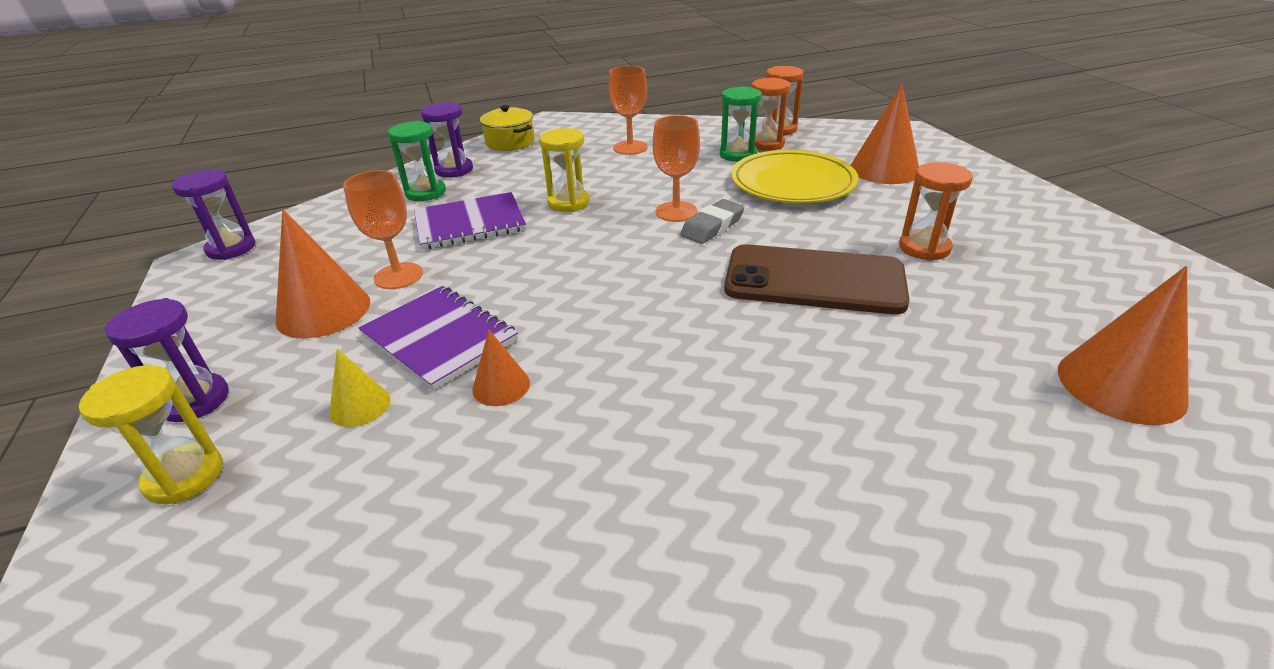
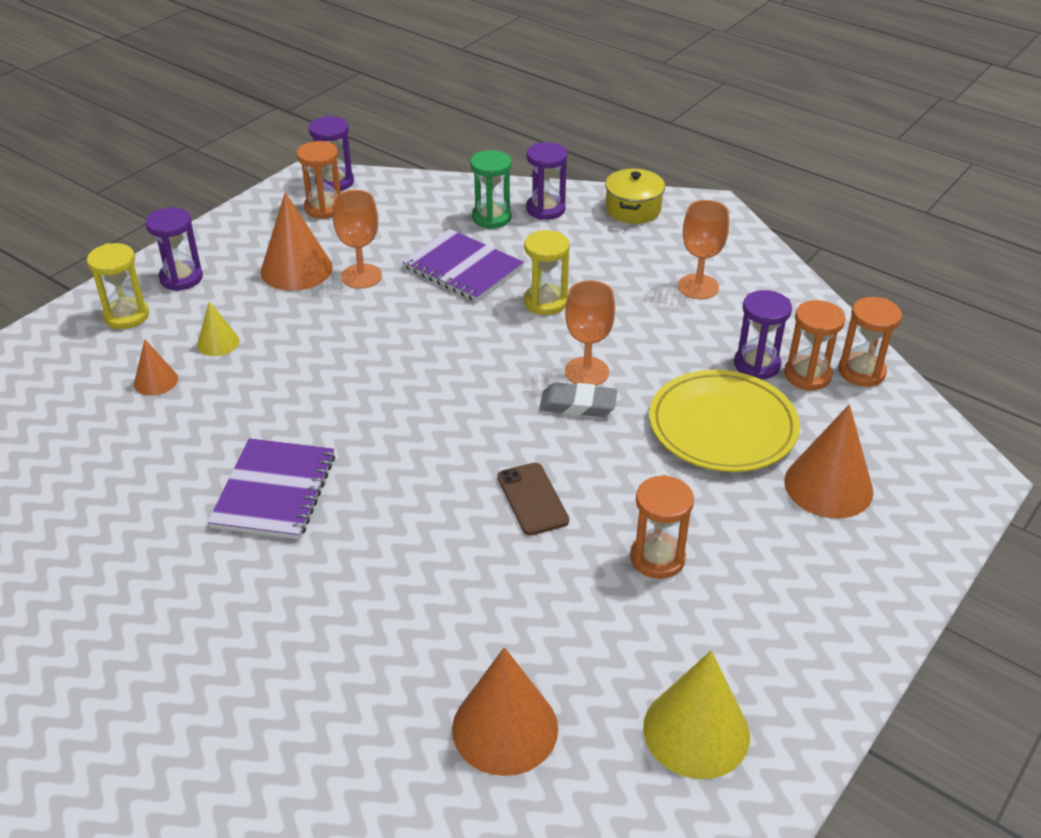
camera: 55 degrees right, 5 degrees up
(259, 266) = (324, 208): none -> orange hourglass
(439, 338) = (304, 337): purple notebook -> purple notebook (274, 491)
(501, 386) = (274, 390): orange cone -> orange cone (156, 381)
(738, 154) = (756, 365): green hourglass -> purple hourglass
(814, 280) = (532, 499): brown phone -> brown phone, size x0.52
(1134, 290) = (696, 731): none -> yellow cone

